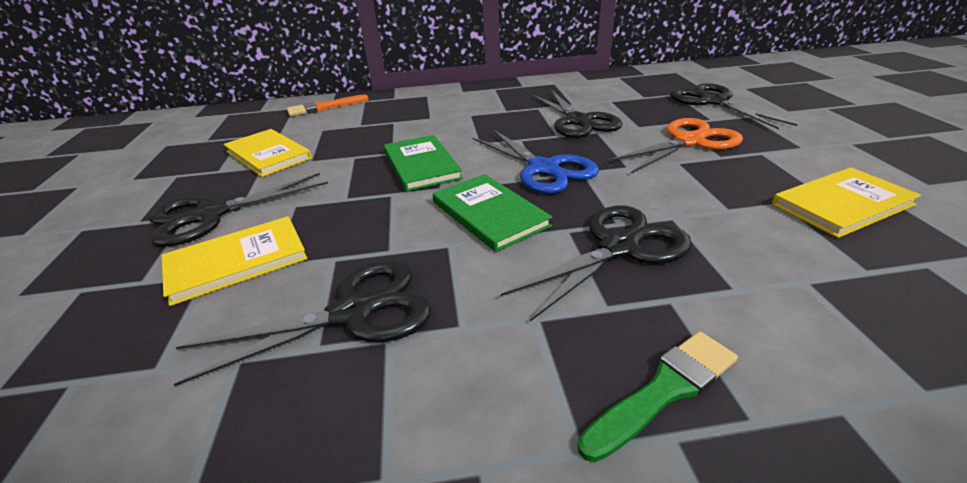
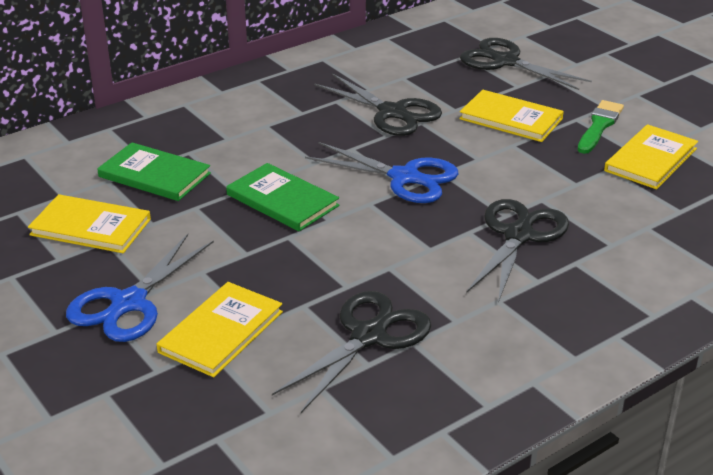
camera: 30 degrees left, 0 degrees up
(211, 215) = (129, 303): black scissors -> blue scissors
(324, 107) = (67, 148): orange brush -> none
(489, 214) = (396, 233): green book -> green book (154, 175)
(664, 390) = (600, 316): green brush -> green brush (599, 126)
(689, 141) = (511, 119): orange scissors -> yellow book

